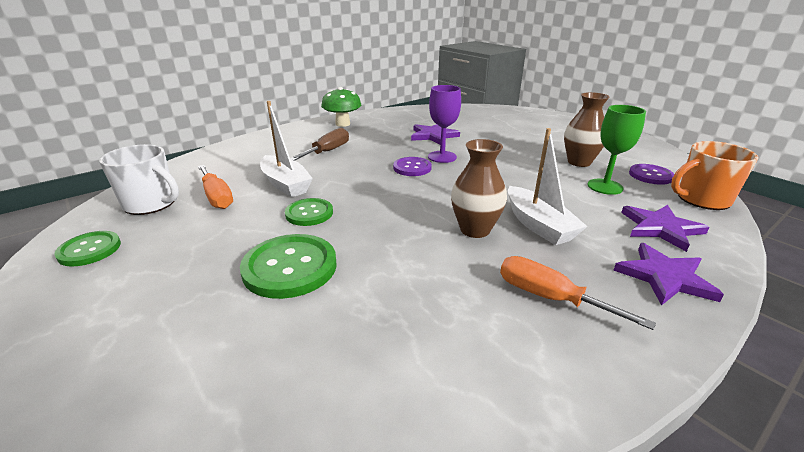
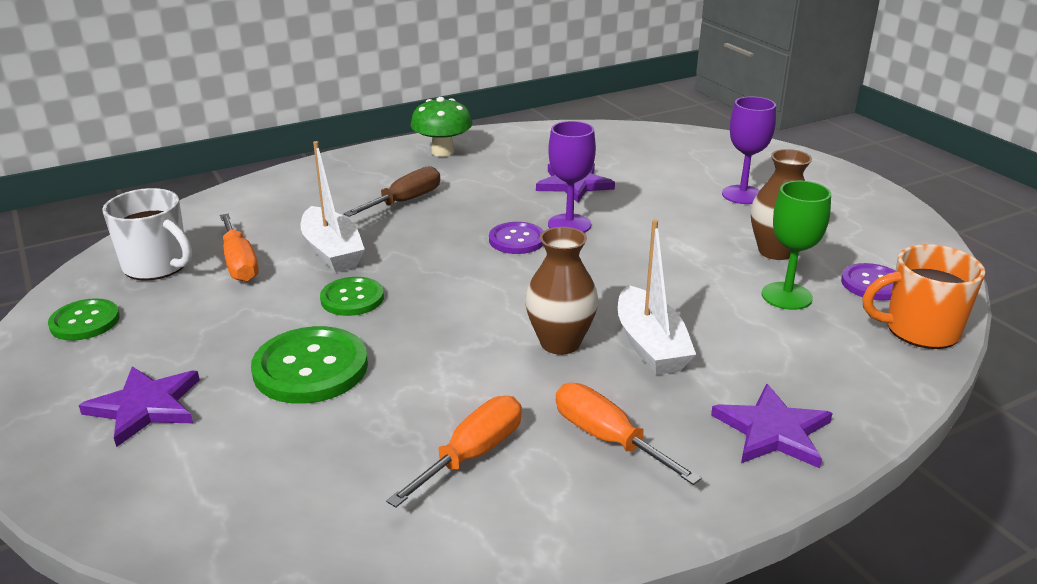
camera: 10 degrees right, 0 degrees up
(450, 325) = (473, 454): none -> orange screwdriver
(537, 134) = (742, 195): none -> purple goblet
(660, 228) = (820, 367): purple star -> purple star (145, 407)

